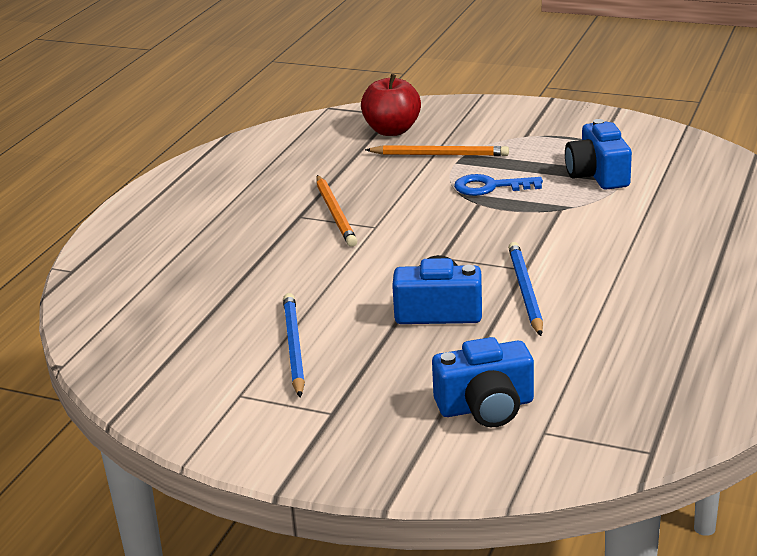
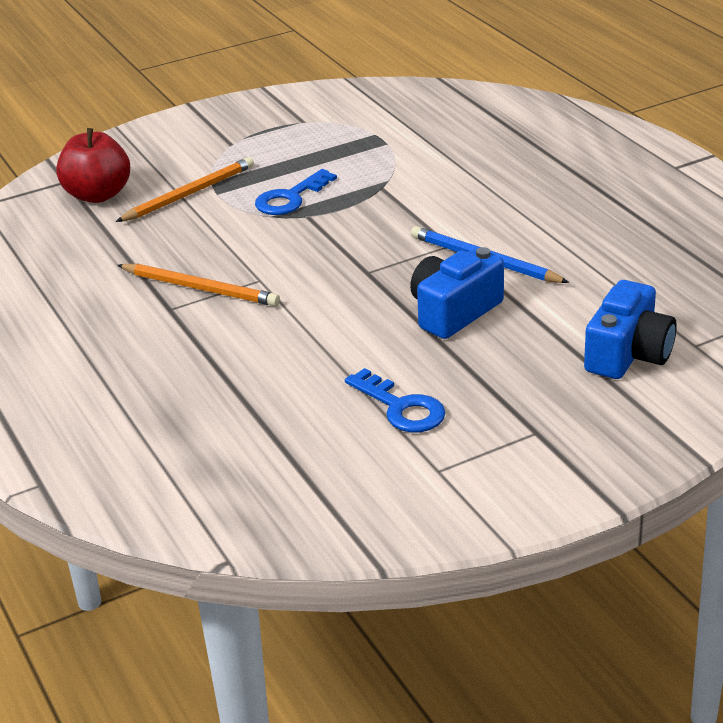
camera: 50 degrees left, 5 degrees up
(294, 347) = (401, 408): blue pencil -> blue key
(598, 175) = (356, 147): blue camera -> none

